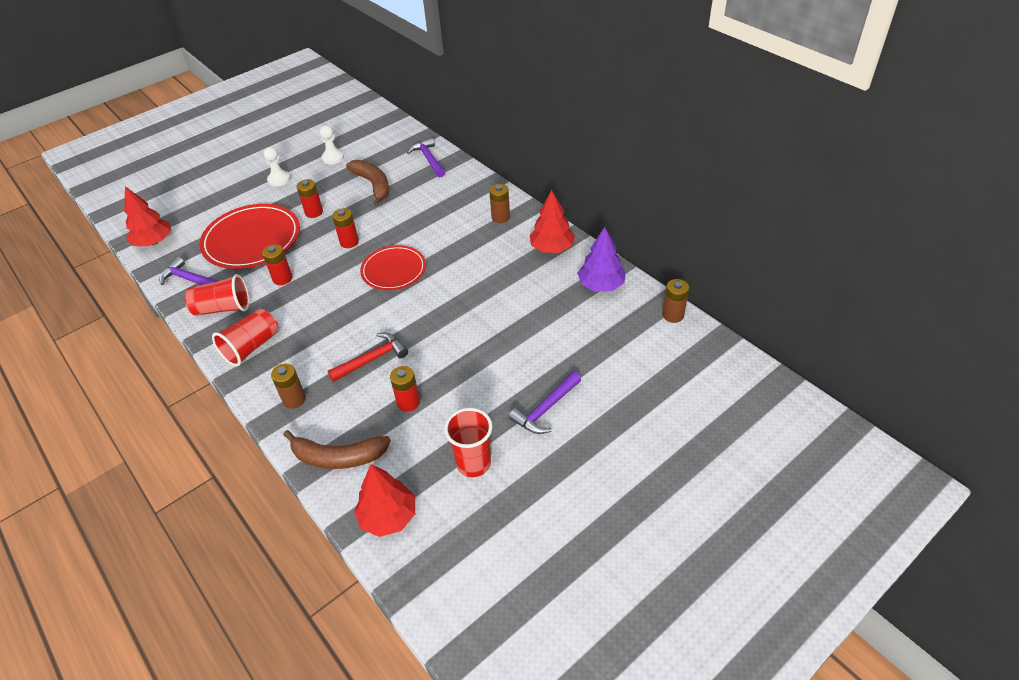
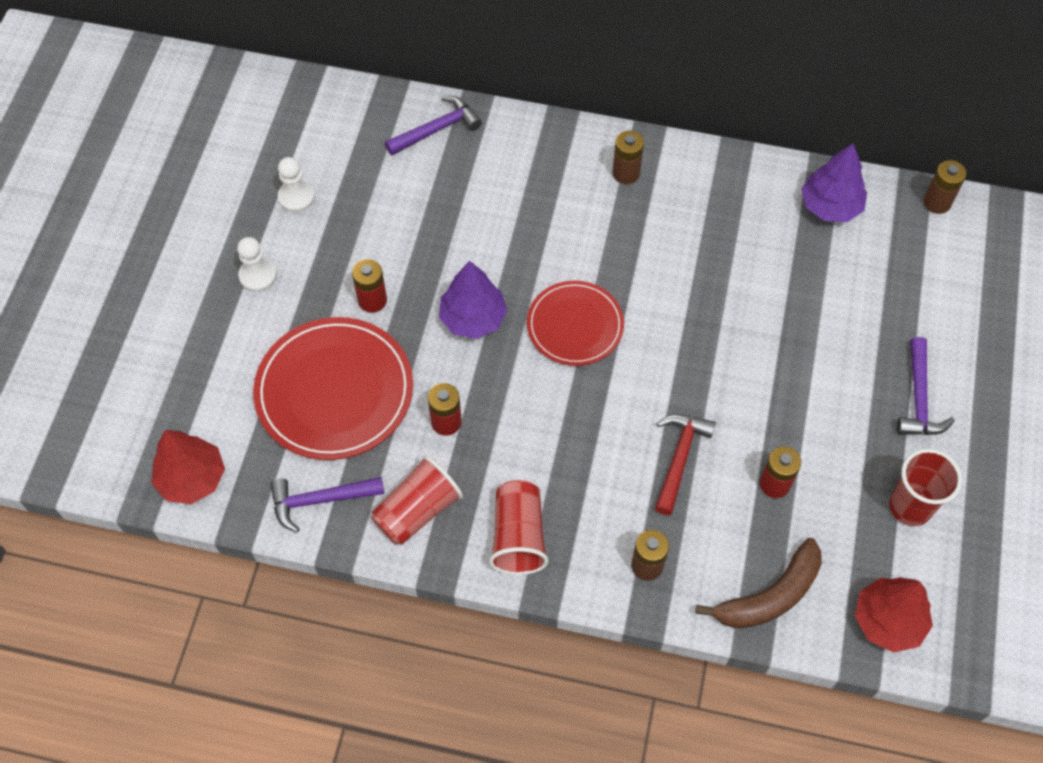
camera: 40 degrees left, 15 degrees up
(349, 242) = (473, 318): red battery -> purple tree
(373, 185) = (406, 212): brown banana -> none
(428, 159) = (437, 129): purple hammer -> purple hammer turned 120 degrees clockwise
(552, 248) = (729, 184): red tree -> none

